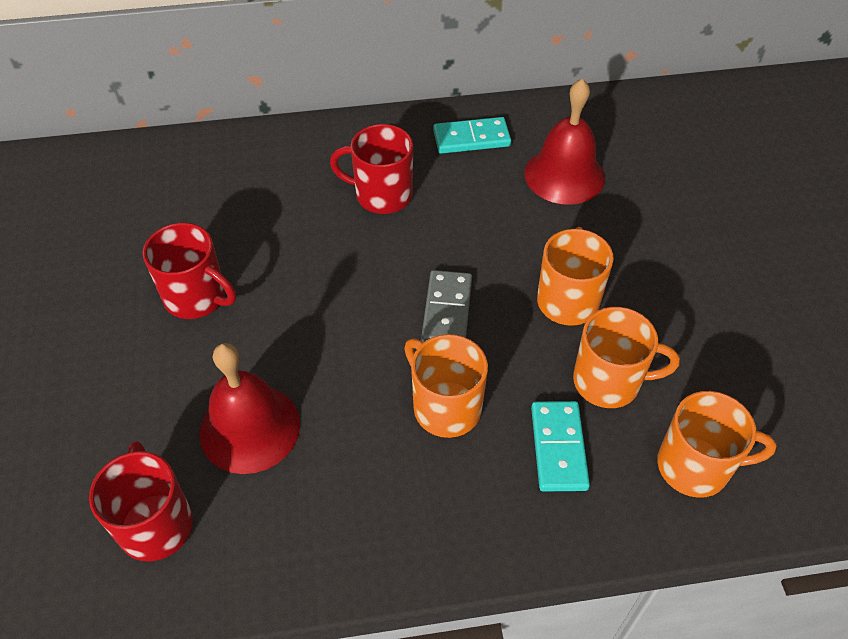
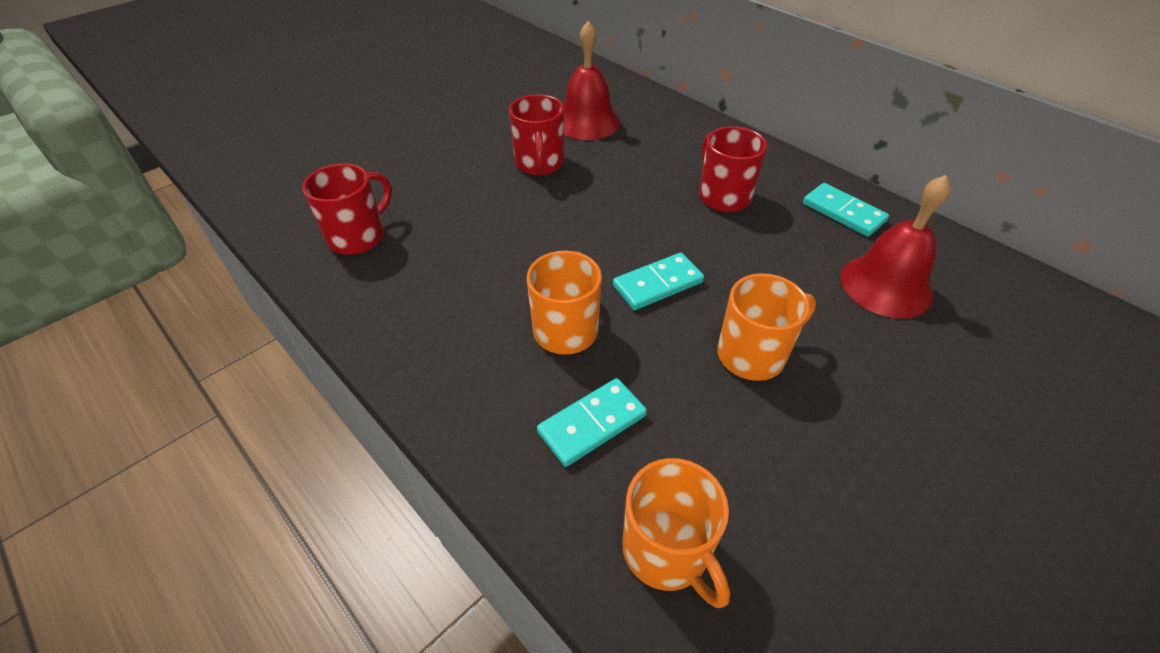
camera: 55 degrees right, 5 degrees down
(250, 428) = (460, 238): red bell -> red bell (587, 122)
(447, 310) = (657, 284): grey domino -> turquoise domino
(608, 381) = (696, 428): orange mug -> none

